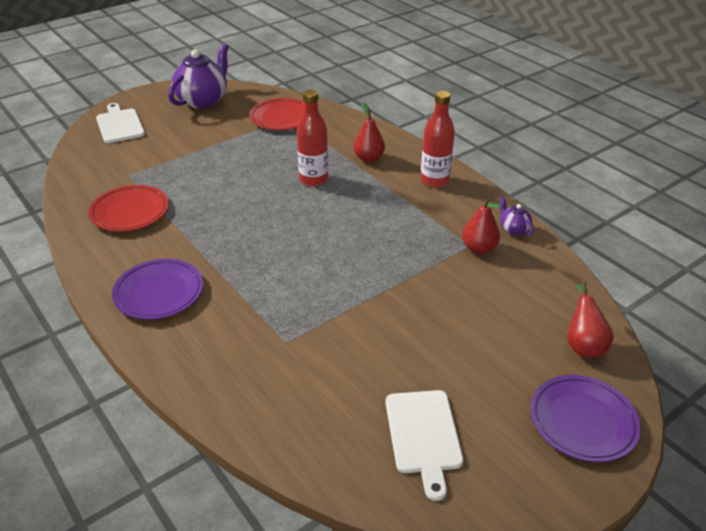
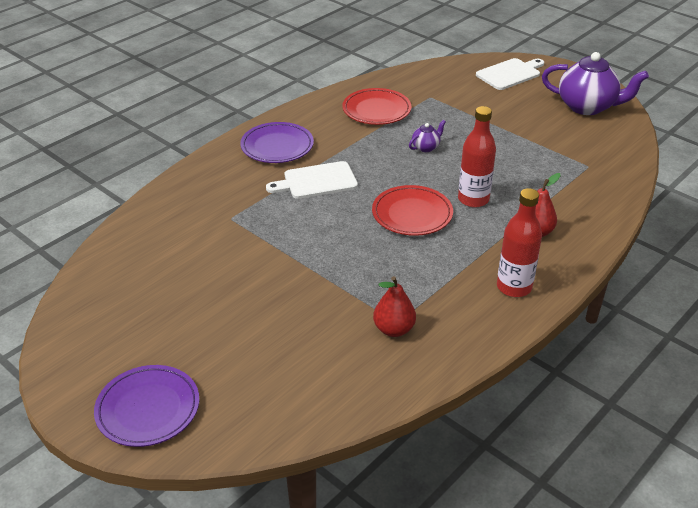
camera: 80 degrees right, 0 degrees up
(282, 118) = (585, 161): red plate -> red plate (412, 214)
(423, 435) = (132, 305): white cutting board -> white cutting board (316, 181)
(513, 229) = (441, 358): purple teapot -> purple teapot (426, 147)
(583, 345) = (251, 414): red pear -> none

